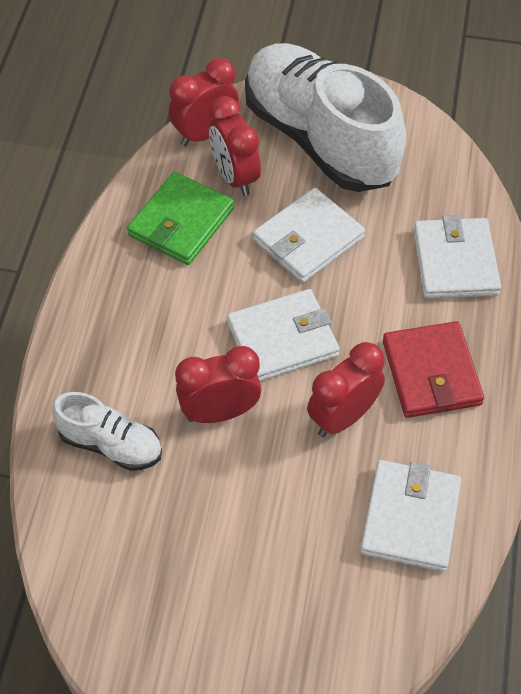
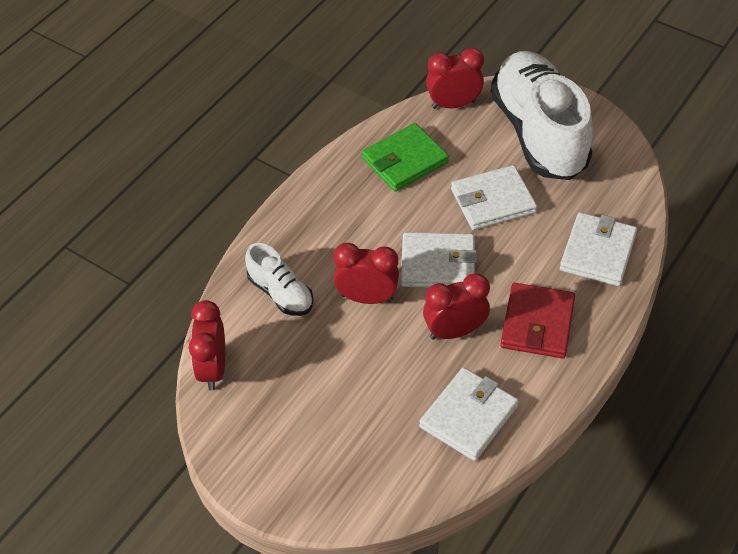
camera: 25 degrees right, 5 degrees down
(235, 177) = (460, 141): red clock -> red clock (213, 369)

